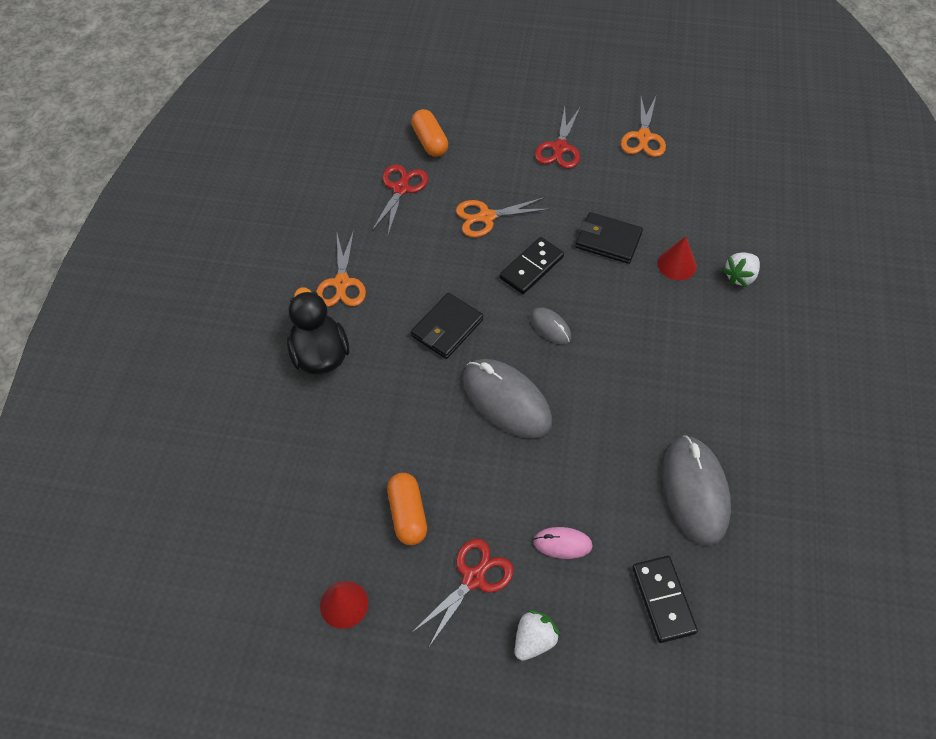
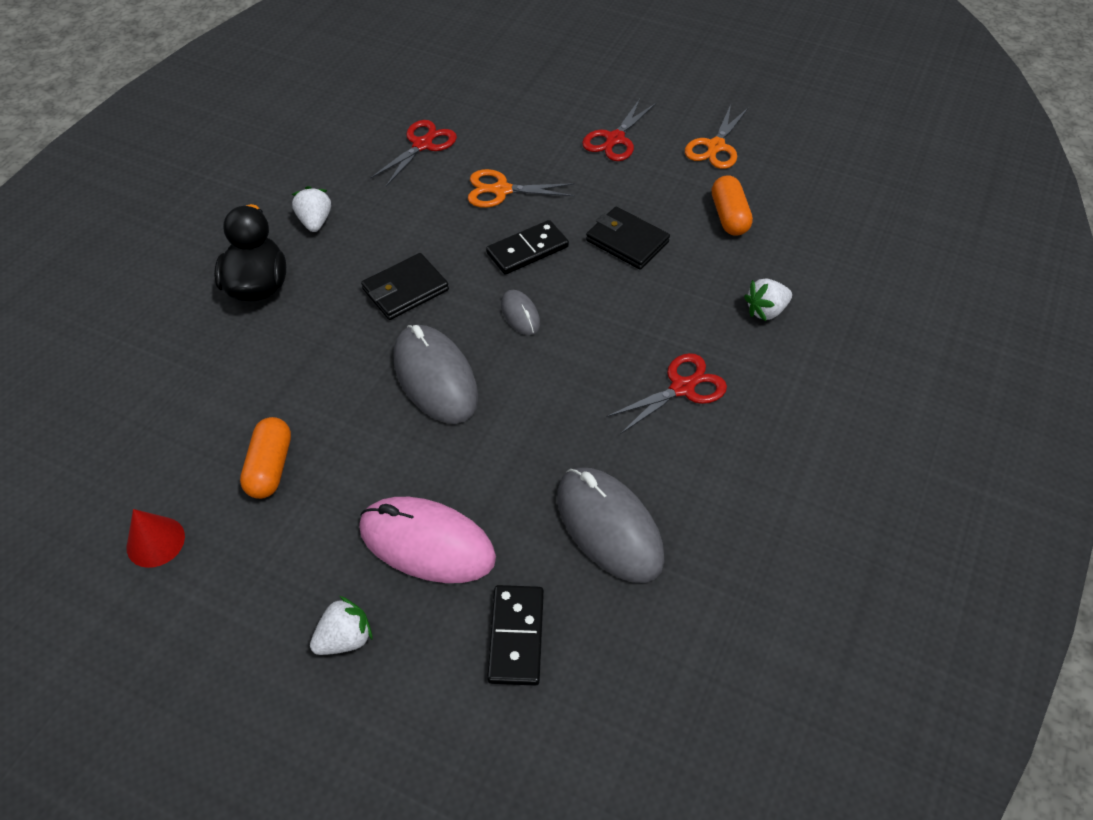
camera: 15 degrees right, 5 degrees down
(342, 283) = (315, 221): orange scissors -> white strawberry
(430, 141) = (475, 106): orange capsule -> orange capsule (729, 216)
(473, 578) = (309, 553): red scissors -> red scissors (682, 388)
(562, 543) = (427, 543): pink mouse -> pink mouse, size x2.03
(677, 264) = (696, 282): red cone -> none
(695, 491) = (609, 527): grey mouse -> grey mouse turned 45 degrees counterclockwise

